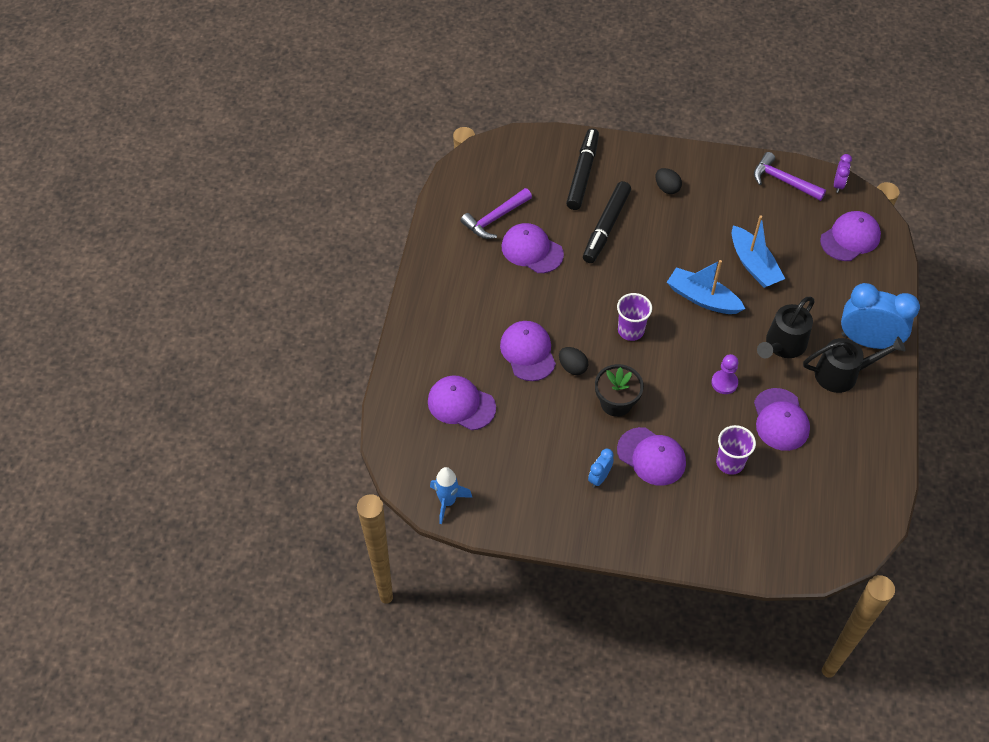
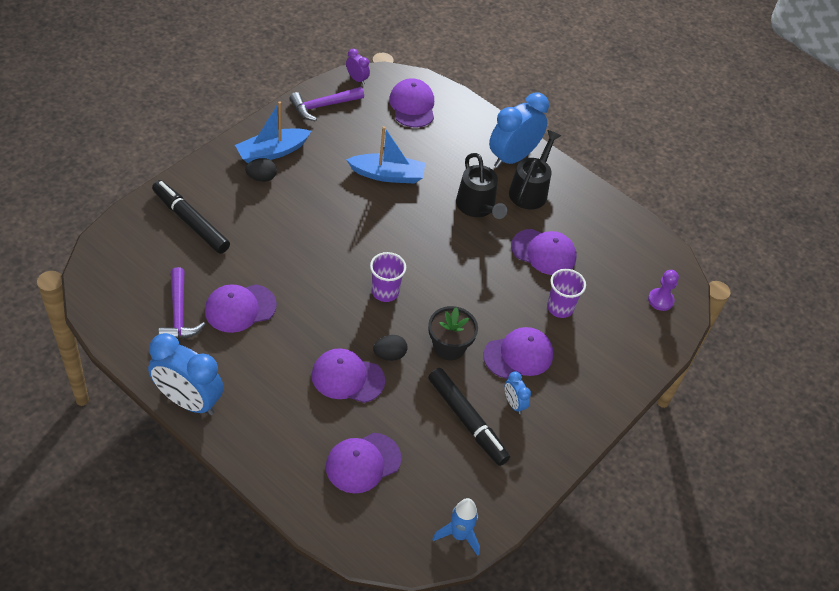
camera: 65 degrees left, 5 degrees down
(427, 270) = (188, 401): none -> blue clock
(606, 227) = (263, 242): black marker -> black marker (467, 421)
(702, 298) = (393, 226): blue boat -> blue boat (272, 152)
(724, 383) = (484, 264): purple pawn -> purple pawn (660, 300)

